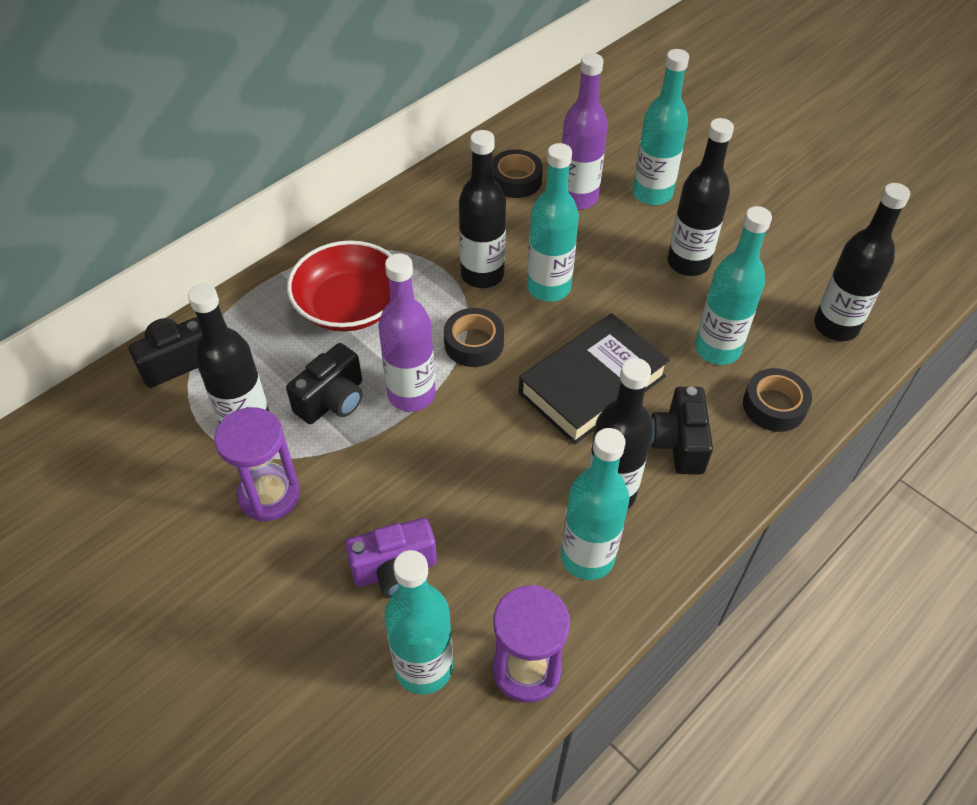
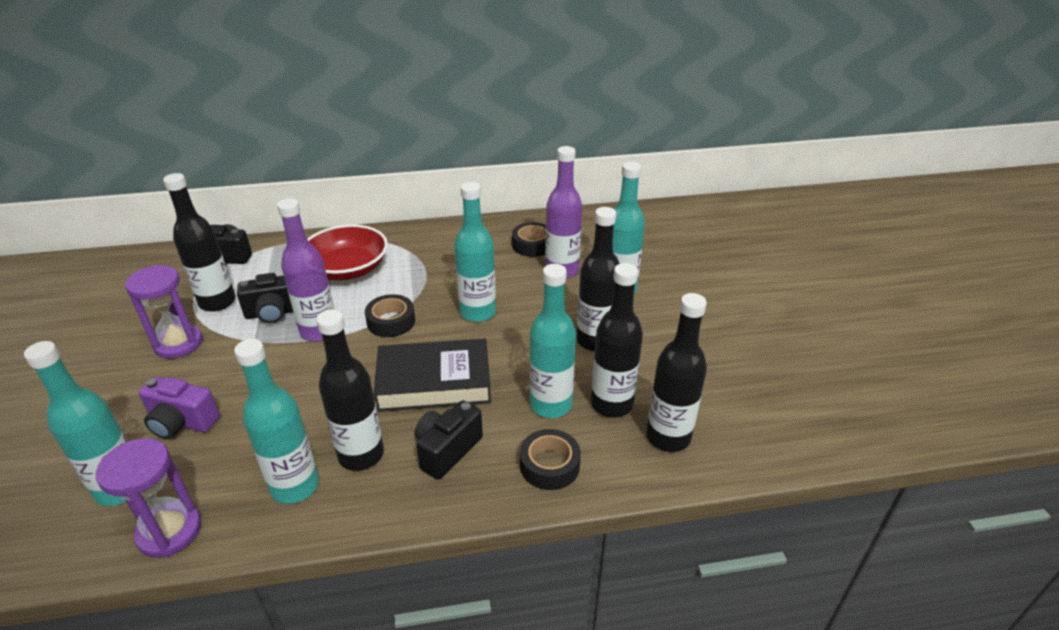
camera: 35 degrees right, 15 degrees down
(482, 275) = (445, 287): black bottle -> black bottle (611, 404)

